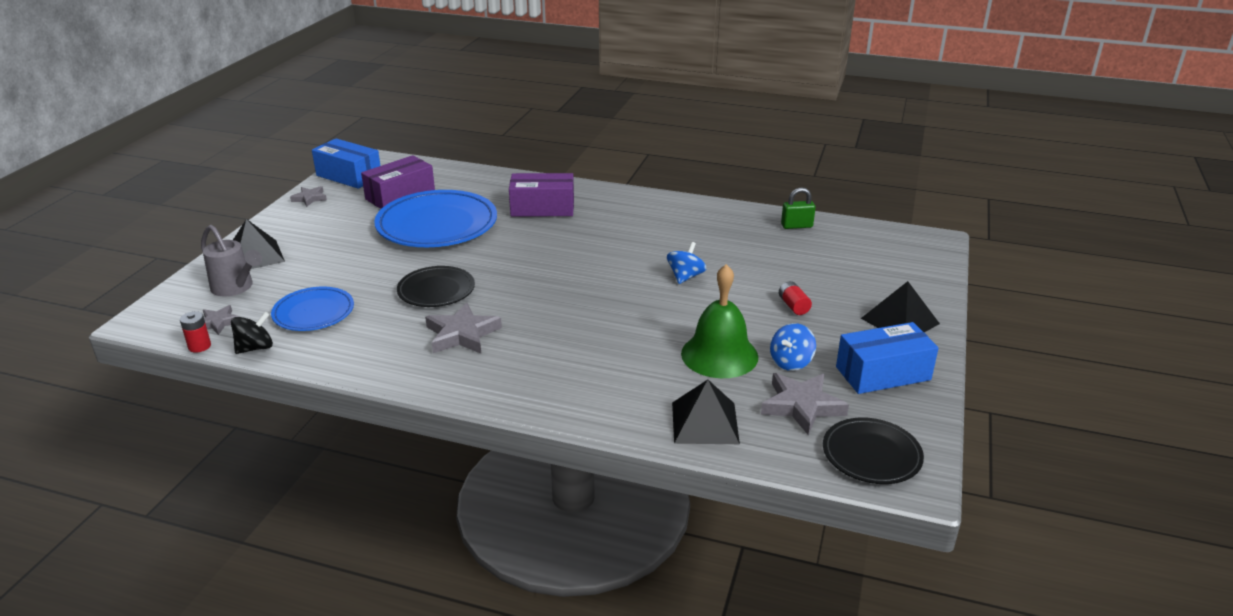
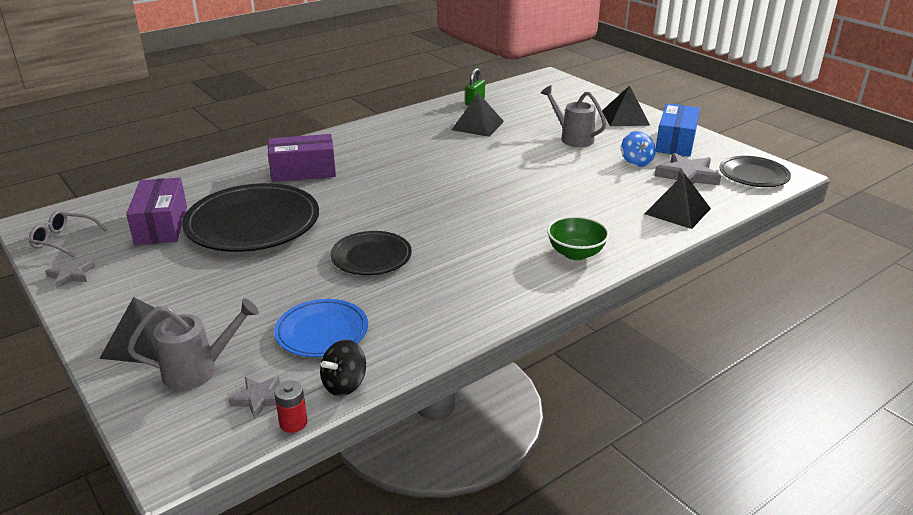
camera: 55 degrees left, 0 degrees up
(255, 348) = (344, 384): black spinning top -> black spinning top turned 135 degrees counterclockwise
(349, 176) = (63, 240): blue box -> grey glasses
(437, 225) = (253, 224): blue plate -> black plate
(462, 334) = (459, 265): grey star -> none
(542, 208) = (303, 171): purple box -> purple box turned 45 degrees clockwise
(544, 386) = (576, 253): none -> green bowl
(685, 277) = (490, 156): blue spinning top -> none
(719, 355) = (604, 179): green bell -> none
(744, 246) = (477, 125): none -> black pyramid
(793, 306) = (573, 138): red battery -> grey watering can

